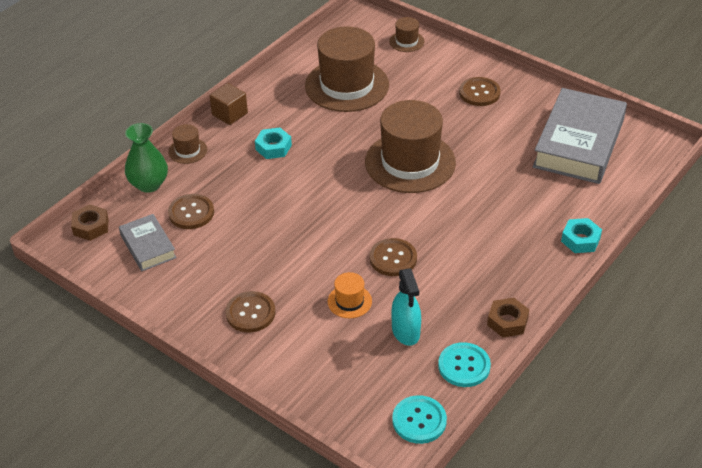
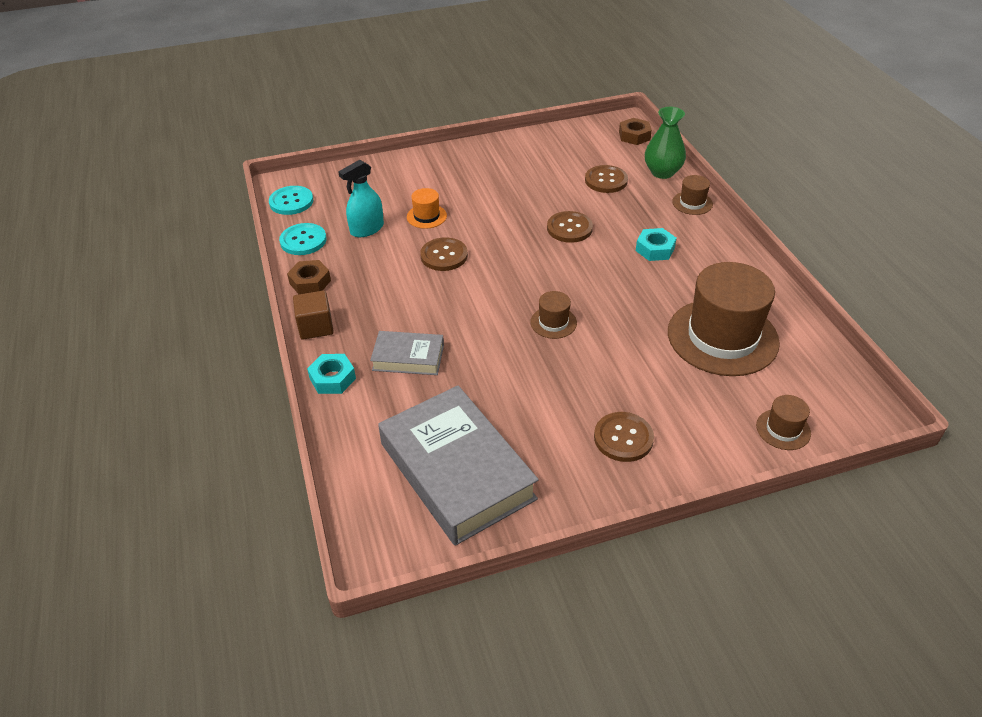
camera: 125 degrees right, 0 degrees up
(148, 246) = (586, 152): grey book -> grey book (408, 357)
(230, 114) = (731, 242): brown cube -> brown cube (316, 327)
(250, 313) = (468, 171): brown button -> brown button (569, 228)
(406, 331) = (367, 229): turquoise spray bottle -> turquoise spray bottle turned 60 degrees counterclockwise
(410, 162) = (553, 322): brown hat -> brown hat, size x0.44

